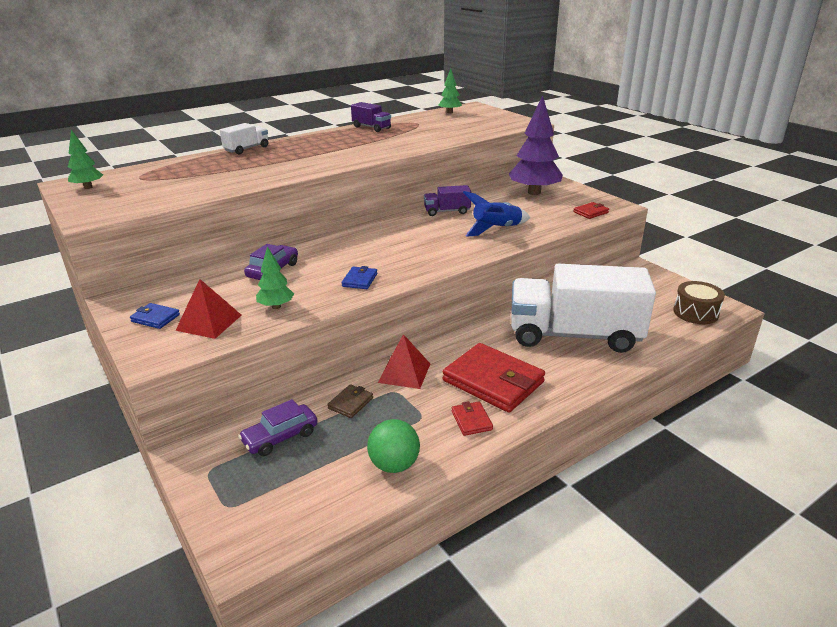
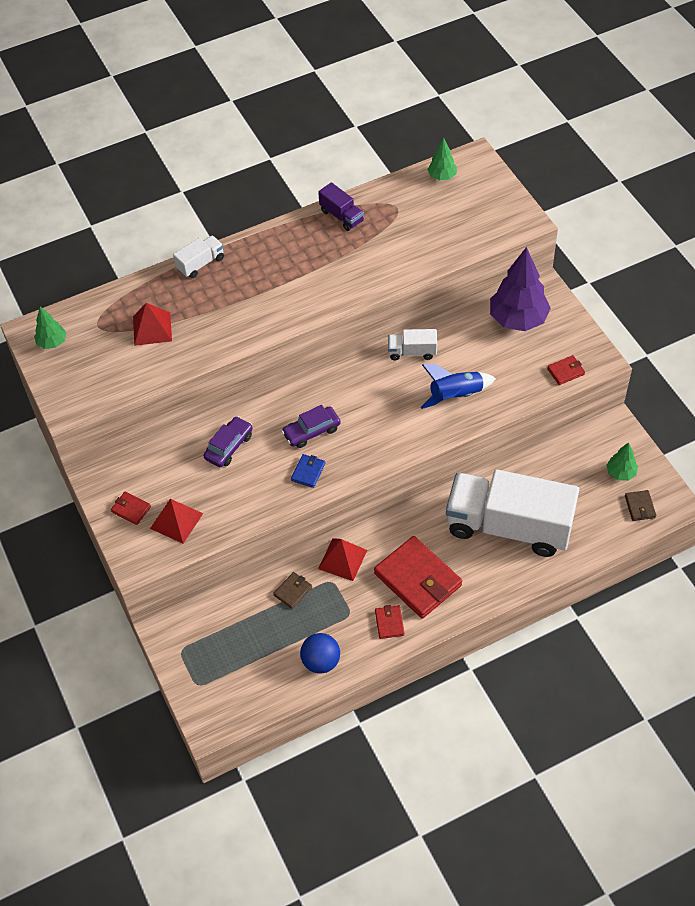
camera: 10 degrees right, 25 degrees up
(155, 318) = (131, 509): blue wallet -> red wallet
(195, 176) = (152, 328): none -> red pyramid
(276, 306) = (232, 504): green tree -> green tree (620, 473)
(280, 437) = (235, 622): purple car -> purple car (311, 431)
(394, 465) = (321, 661): green ball -> blue ball
(447, 211) = (412, 352): purple truck -> white truck
(695, 313) = (640, 507): brown drum -> brown wallet

